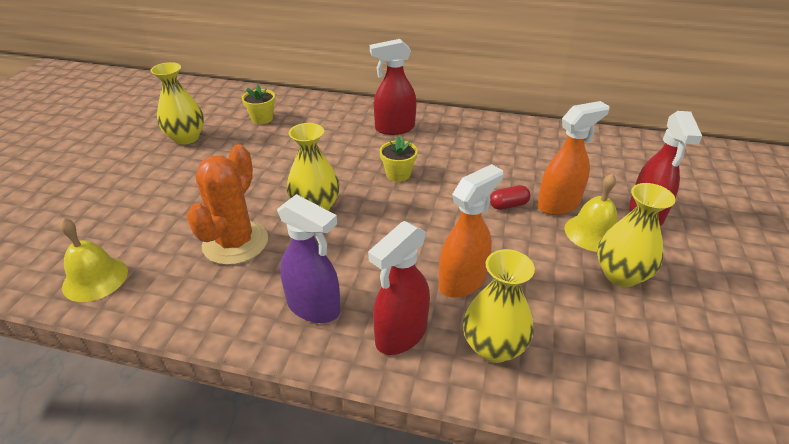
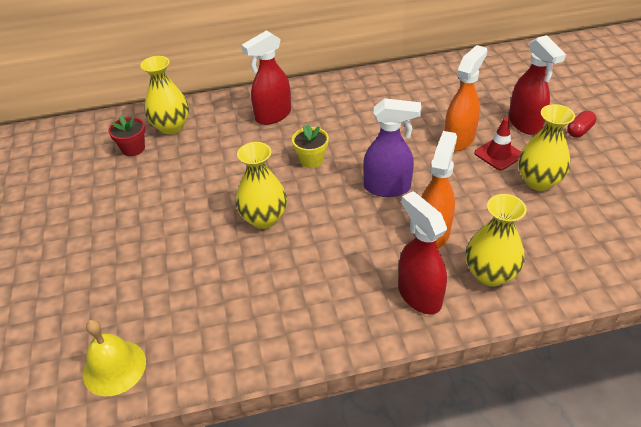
camera: 25 degrees left, 5 degrees up
(186, 138) = (70, 197): yellow vase -> yellow vase (171, 127)
(235, 243) = (219, 279): orange cactus -> none
(262, 118) = (133, 148): yellow flower pot -> red flower pot
(314, 307) = (335, 304): purple spray bottle -> purple spray bottle (387, 187)
(400, 335) = (419, 295): red spray bottle -> red spray bottle turned 135 degrees clockwise
(508, 205) = (422, 154): red capsule -> red capsule (579, 131)
(592, 232) = (498, 154): yellow bell -> red traffic cone

